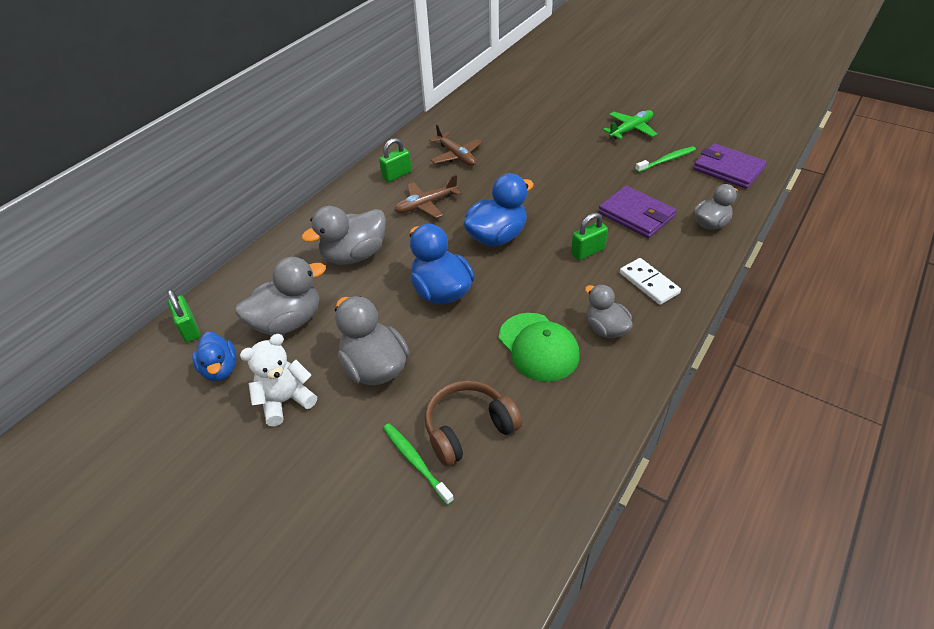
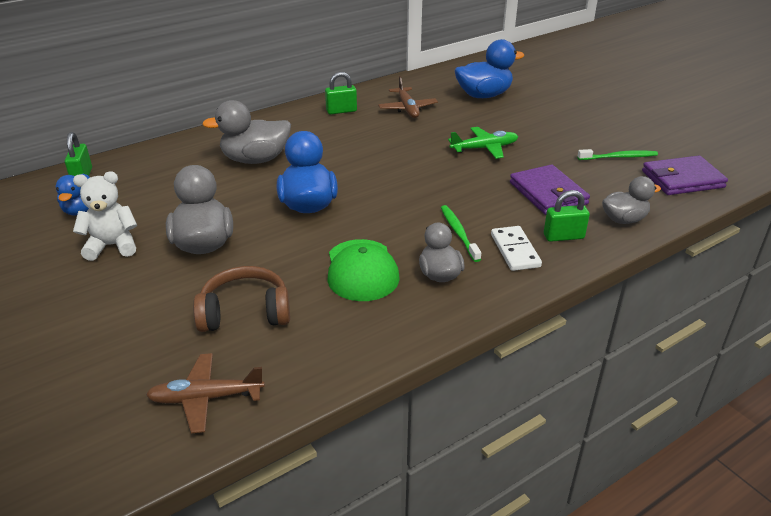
camera: 20 degrees right, 10 degrees down
(288, 321) = (161, 192): grey duck -> none
(415, 462) = (179, 322): green toothbrush -> green toothbrush (459, 233)
(426, 204) = (349, 138): brown plane -> brown plane (206, 398)
(497, 236) = (394, 177): blue duck -> blue duck (484, 95)
(587, 251) = (473, 210): green padlock -> green padlock (563, 236)
(630, 130) = (600, 125): green plane -> green plane (484, 148)
(728, 169) = (682, 179): purple wallet -> purple wallet turned 75 degrees counterclockwise

